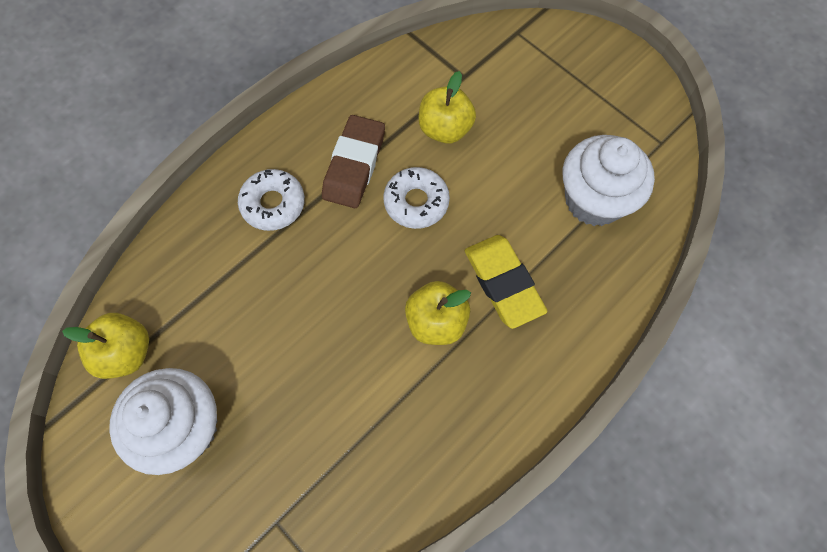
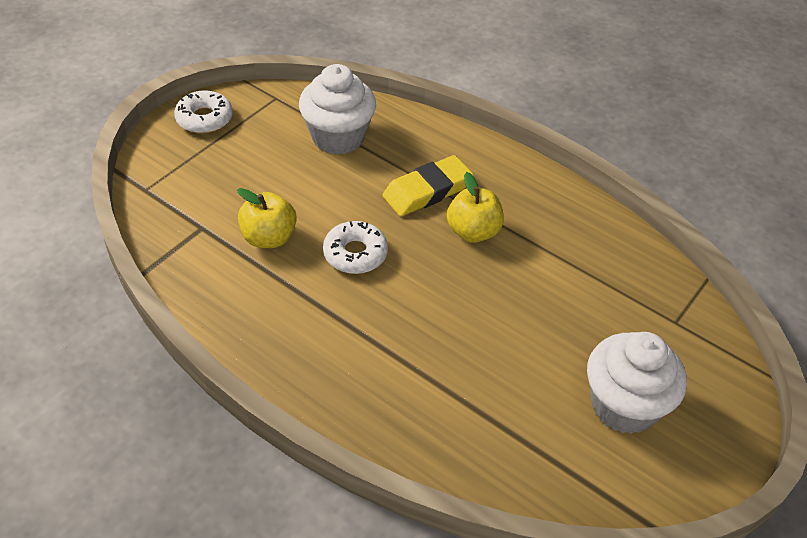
camera: 100 degrees left, 20 degrees down
(126, 353) = (568, 475): yellow apple -> none
(273, 204) = (373, 370): white donut -> white donut (204, 119)
(354, 165) = (318, 306): brown eraser -> none

